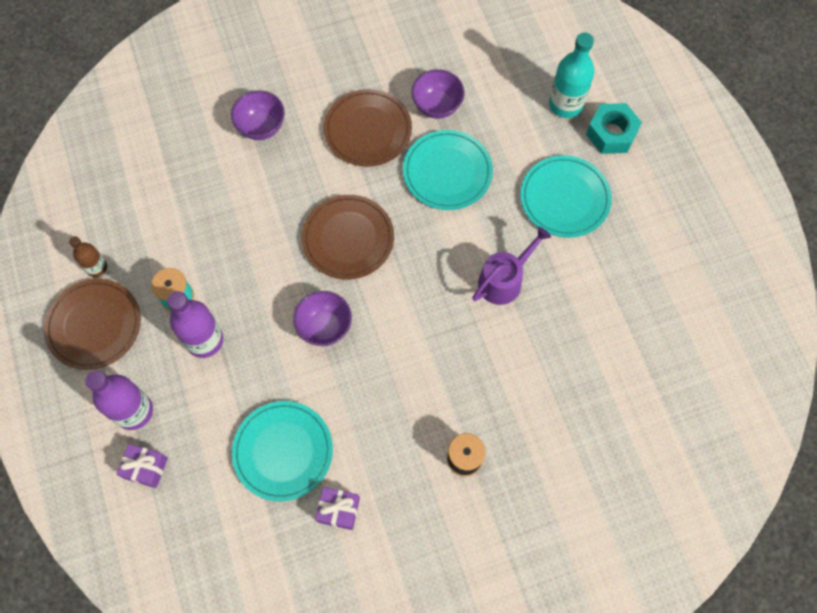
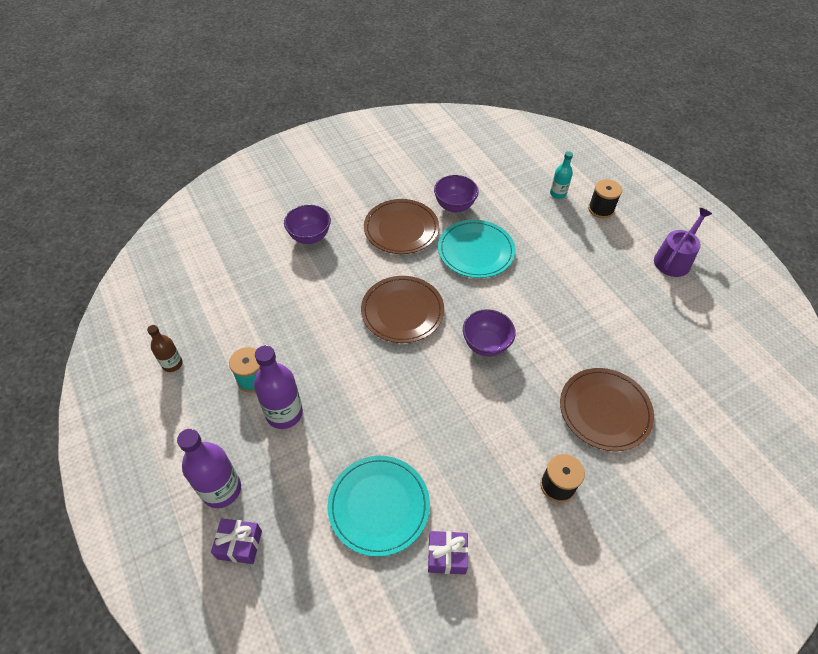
camera: 10 degrees left, 15 degrees down
(94, 325) = (174, 415): brown plate -> brown plate (605, 410)
(325, 327) = (397, 386): purple bowl -> purple bowl (486, 345)
(504, 280) = (548, 326): purple watering can -> purple watering can (674, 259)
(564, 198) = (579, 258): turquoise plate -> none
(565, 104) = (558, 194): turquoise bottle -> turquoise bottle, size x0.58
(611, 133) = (601, 209): turquoise nut -> black spool

